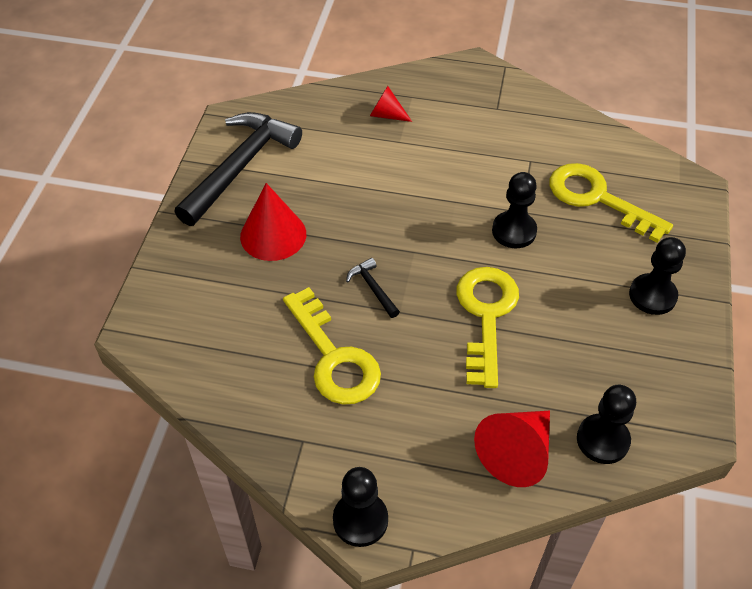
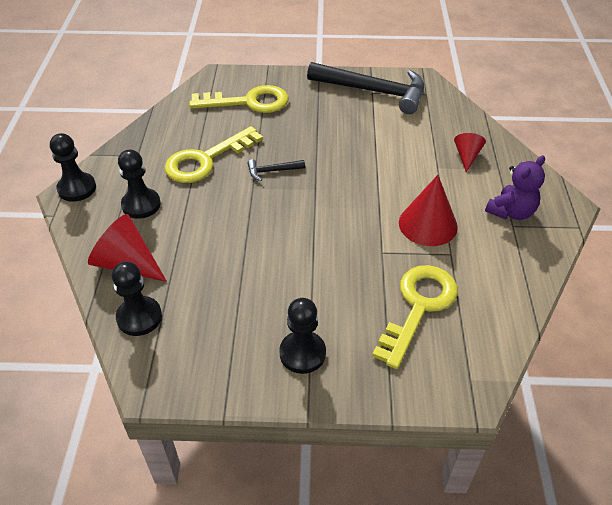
camera: 80 degrees right, 5 degrees down
(273, 235) = (312, 116): red cone -> red cone (428, 224)
(373, 288) = (272, 171): black hammer -> black hammer turned 150 degrees counterclockwise
(478, 104) = (511, 212): none -> purple teddy bear
(486, 315) = (257, 236): yellow key -> yellow key (249, 102)
(514, 231) = (356, 248): black pawn -> black pawn (141, 205)

